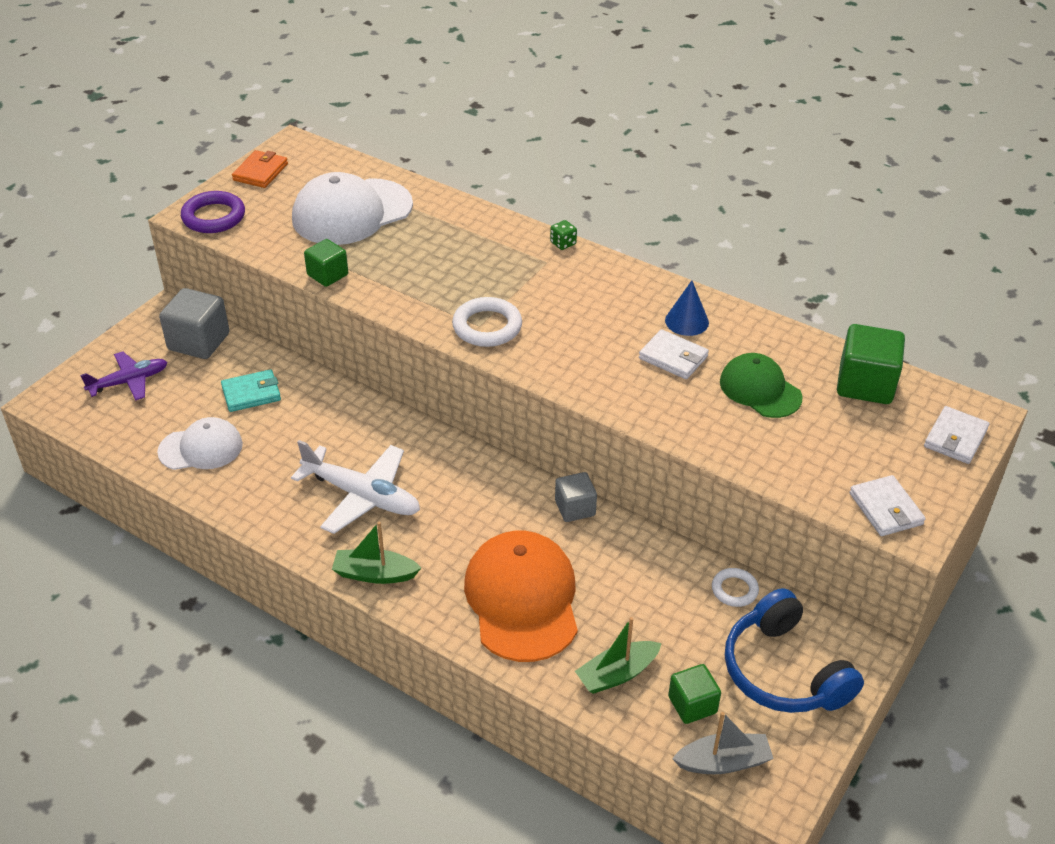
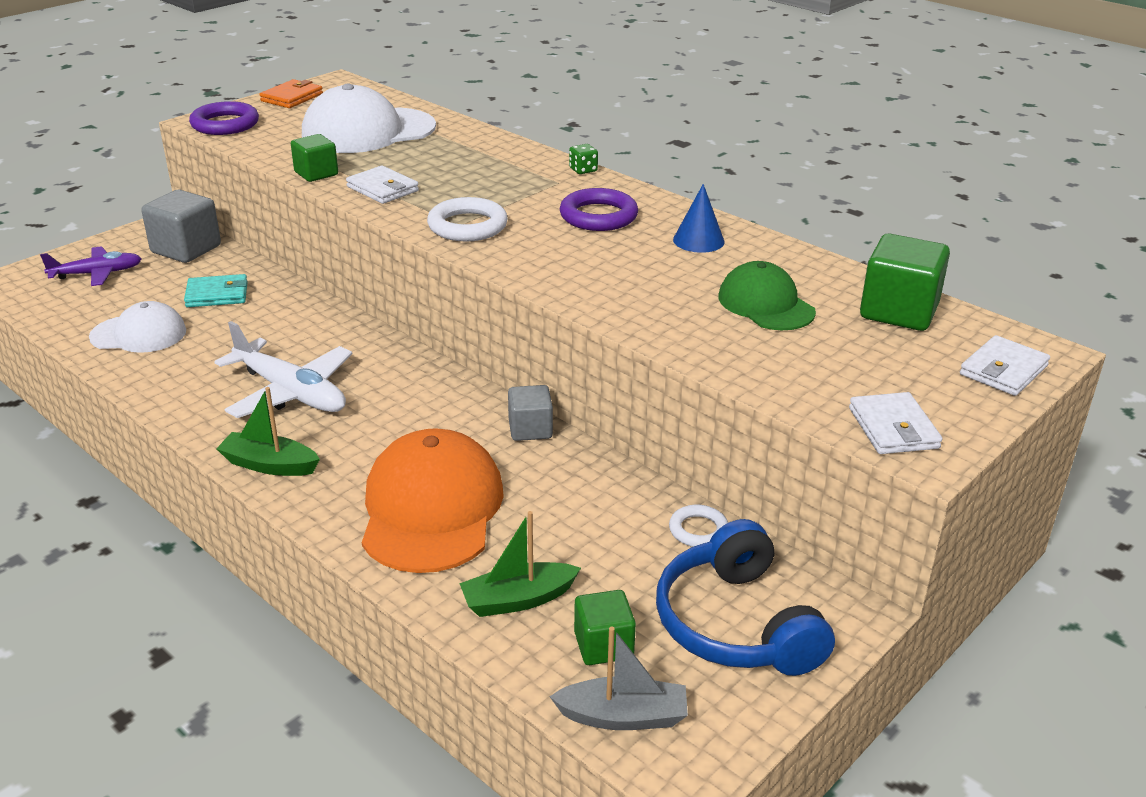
camera: 10 degrees right, 10 degrees down
(594, 301) = (598, 216): none -> purple ring
(673, 357) = (671, 268): white wallet -> white wallet (382, 189)

